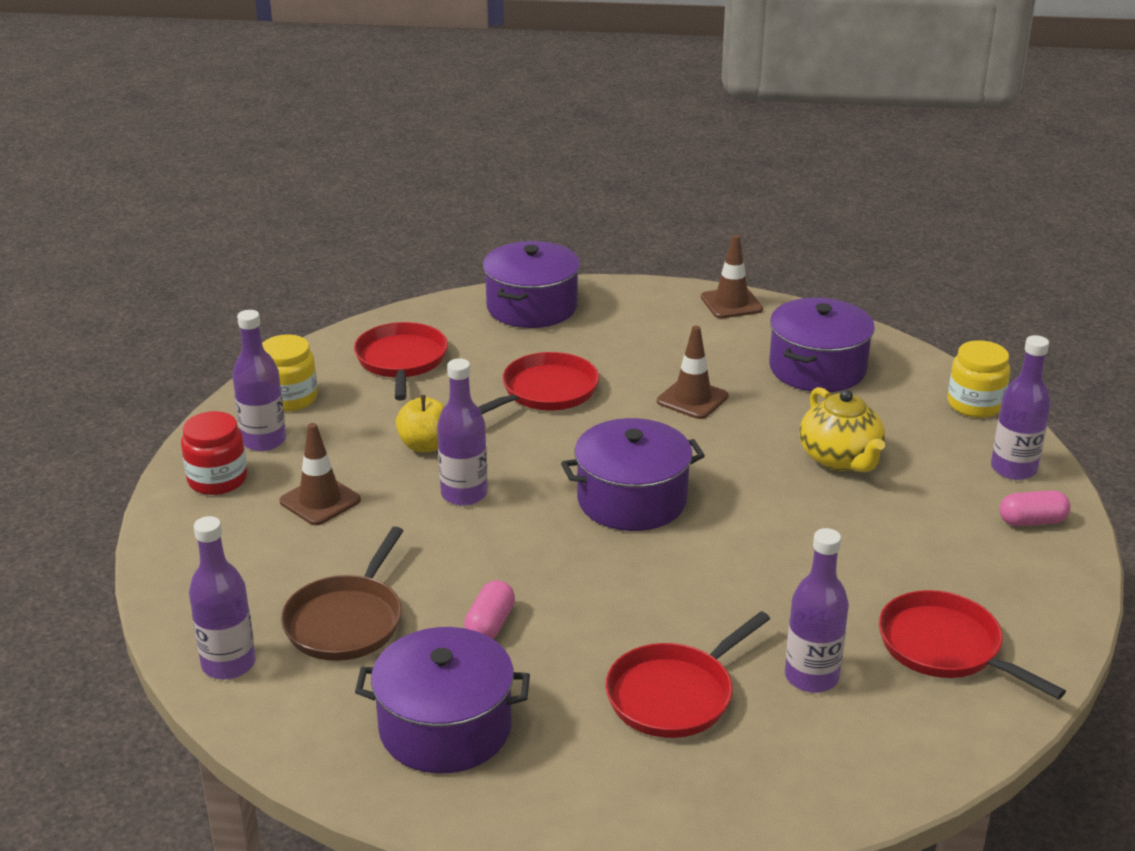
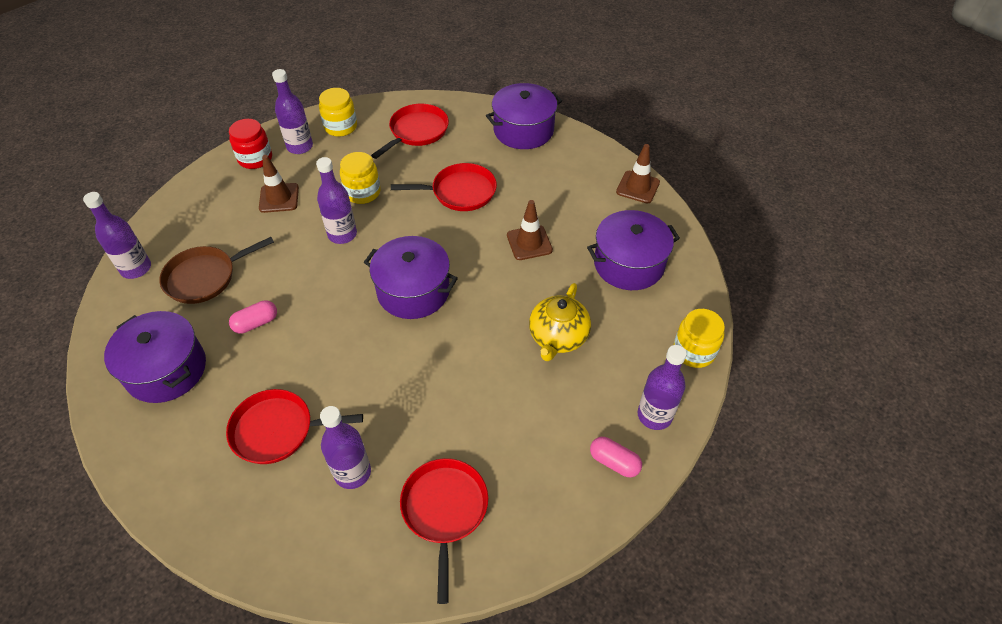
camera: 40 degrees right, 20 degrees up
(425, 445) = (362, 192): yellow apple -> yellow jar

